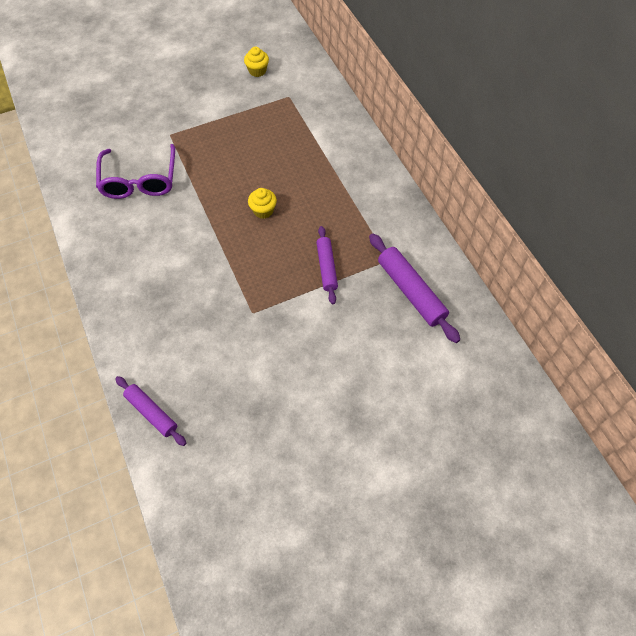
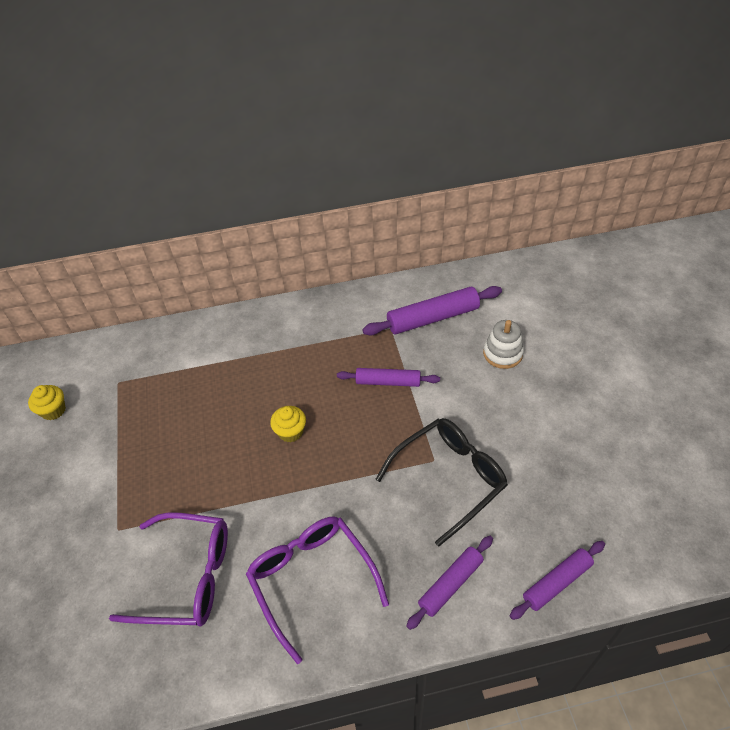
camera: 75 degrees left, 10 degrees down
(142, 250) = (312, 580): none -> purple glasses
(145, 337) = (450, 584): none -> purple rolling pin
(236, 326) = (449, 478): none -> black glasses
(381, 355) = (502, 353): none -> white stacking toy

